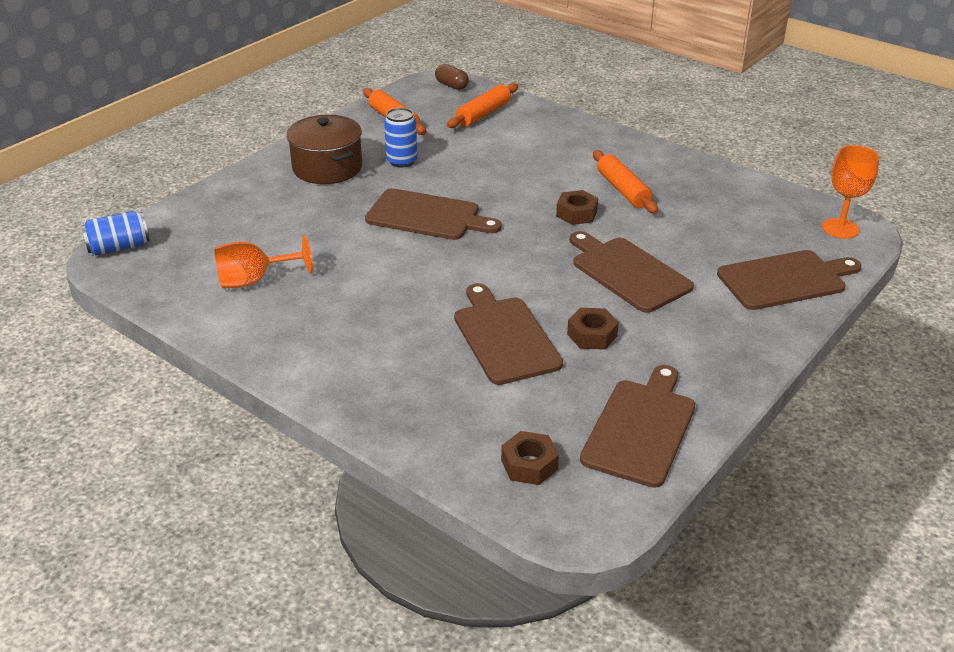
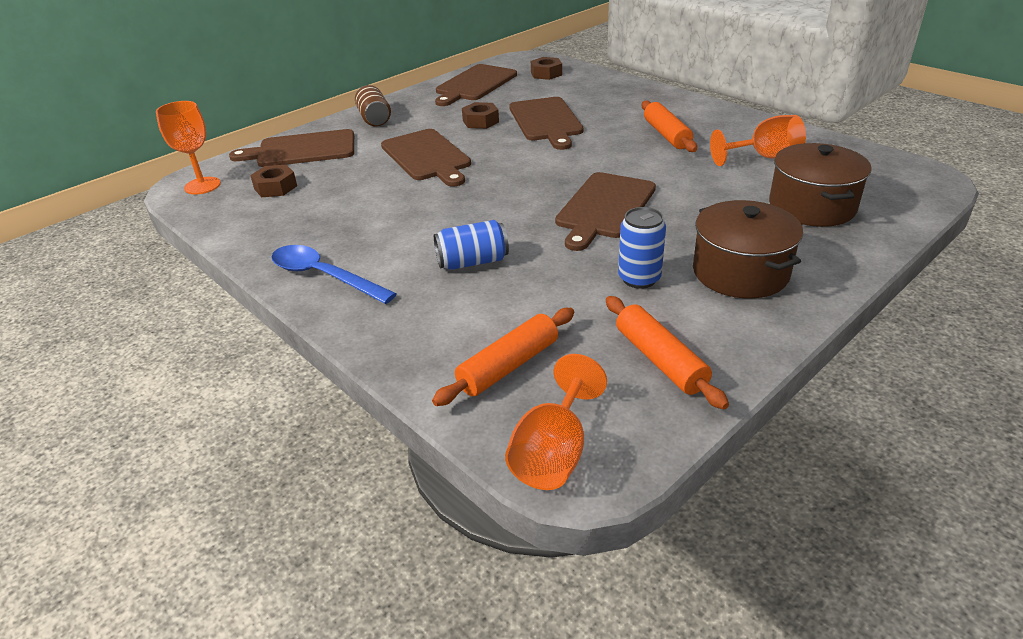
camera: 170 degrees left, 0 degrees up
(119, 247) = (927, 186): blue can -> blue can (472, 262)
(241, 222) = (812, 206): none -> brown pot
(427, 216) = (604, 208): brown cutting board -> brown cutting board turned 90 degrees counterclockwise
(451, 85) = (554, 453): brown capsule -> orange goblet
(576, 213) = (444, 206): brown nut -> brown nut (275, 187)
(623, 190) = (377, 229): orange rolling pin -> orange rolling pin (666, 135)
(637, 154) = (324, 276): none -> blue spoon
(741, 338) = (374, 119): none -> brown can

